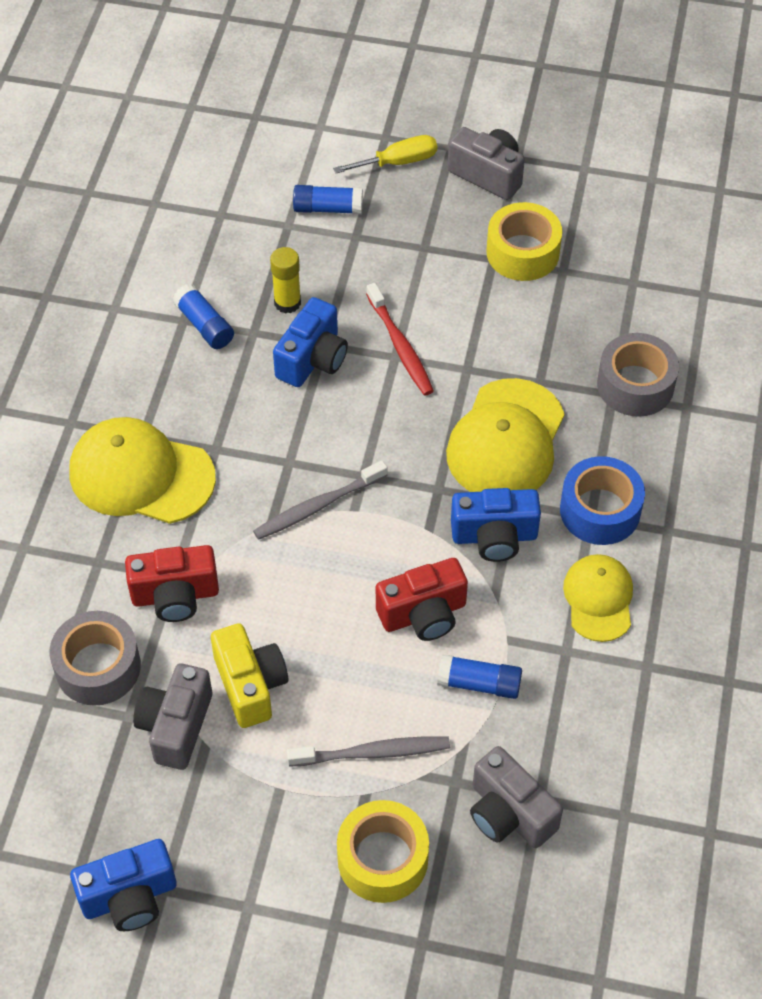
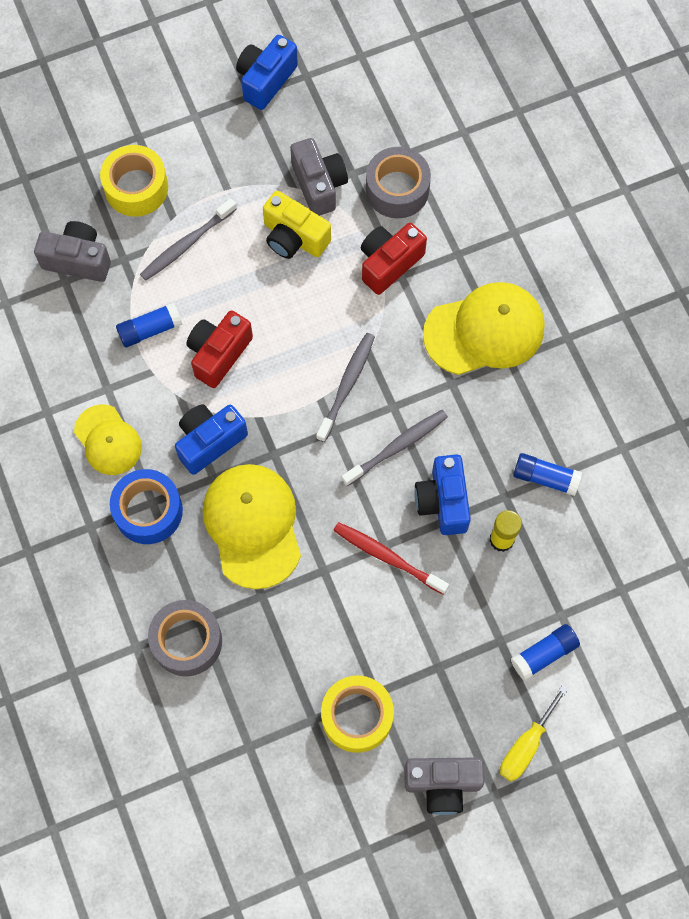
camera: 145 degrees right, 15 degrees up
(316, 426) = (396, 447): none -> grey toothbrush

